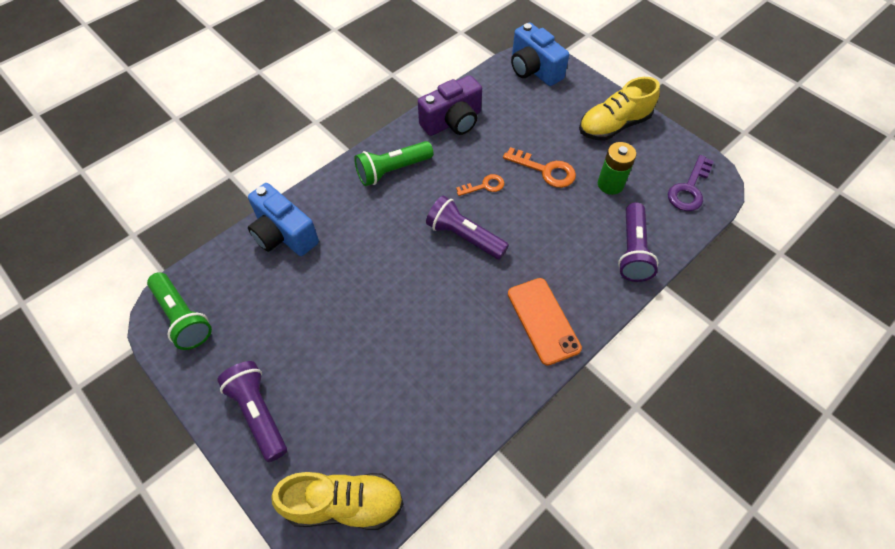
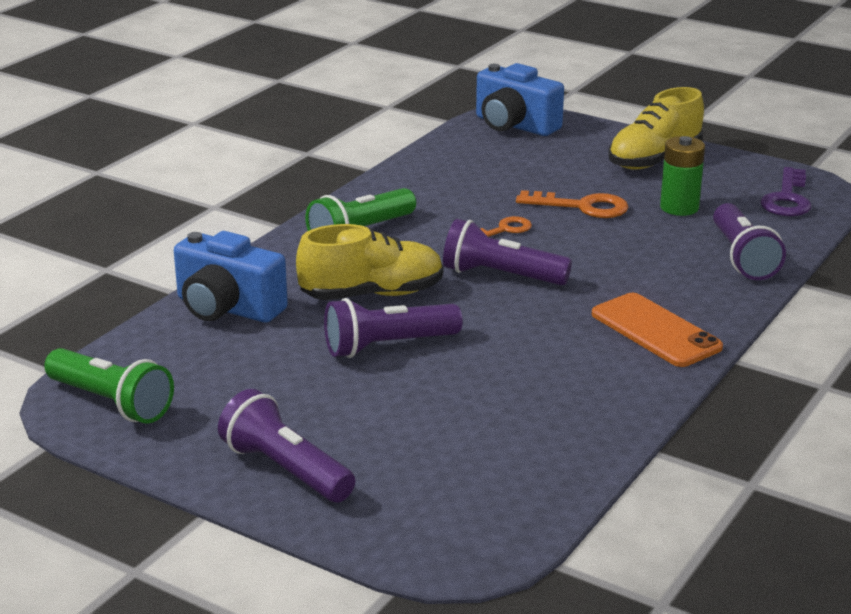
camera: 15 degrees left, 30 degrees down
(344, 504) = (465, 528): yellow shoe -> yellow shoe (372, 294)
(366, 297) = (388, 346): none -> purple flashlight
(452, 122) = (424, 181): purple camera -> none

